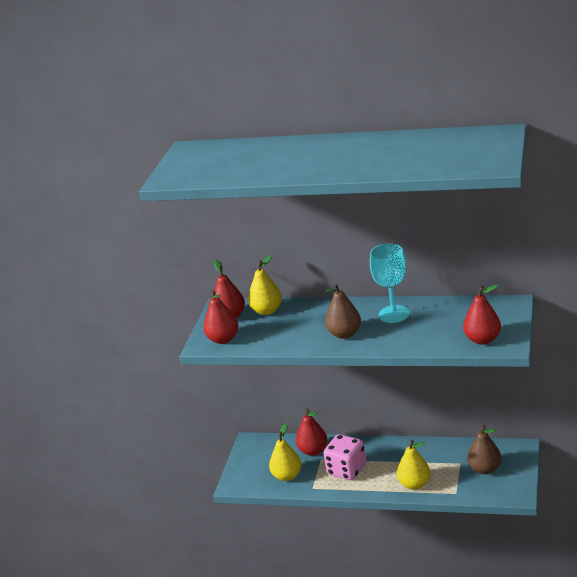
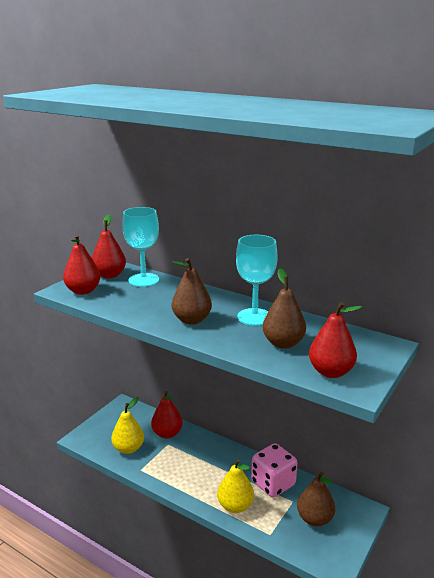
camera: 15 degrees right, 5 degrees down
(267, 311) = (143, 280): yellow pear -> turquoise goblet
(347, 470) = (182, 464): pink dice -> pink dice (273, 483)
(433, 329) = (283, 343): none -> brown pear

